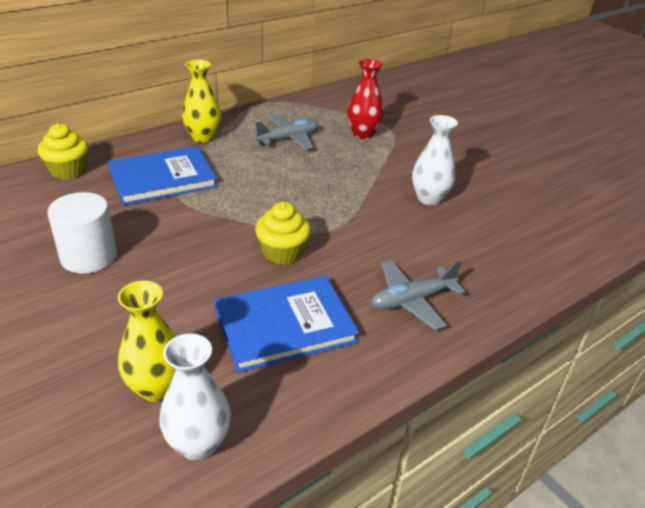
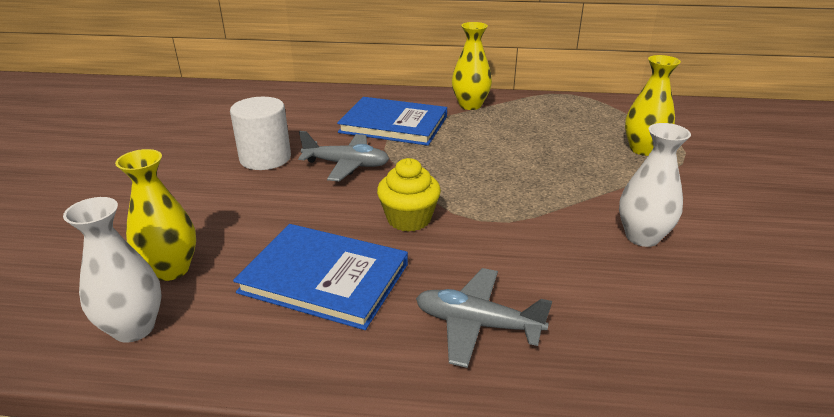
camera: 45 degrees right, 5 degrees down
(68, 171) = (335, 97): yellow cupcake -> none
(288, 139) = (550, 129): grey plane -> grey plane (346, 165)
(363, 134) = (643, 149): red vase -> yellow vase

